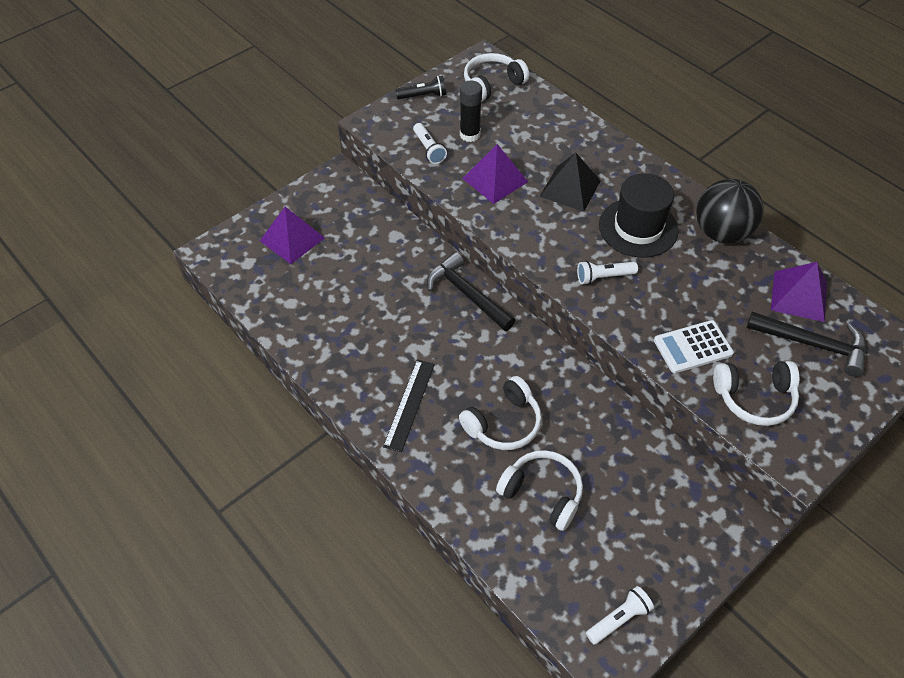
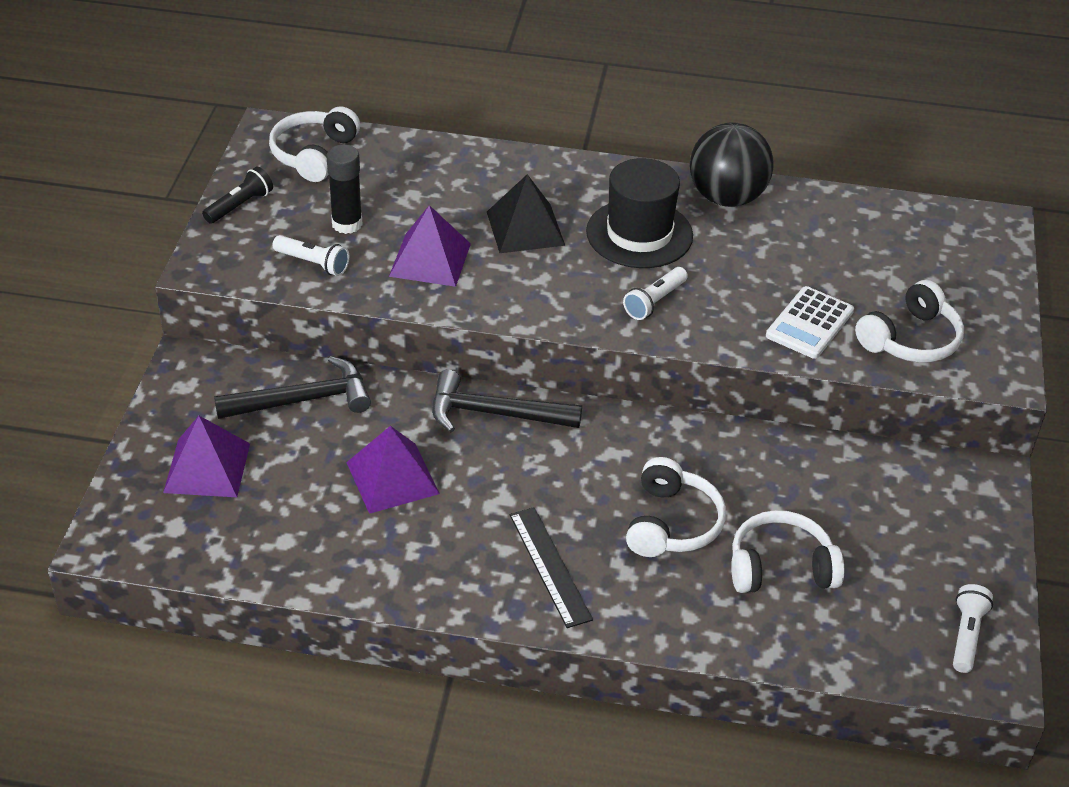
camera: 40 degrees left, 10 degrees down
(799, 296) = (857, 222): purple pyramid -> purple pyramid (392, 477)
(813, 344) = (913, 261): black hammer -> black hammer (303, 400)

